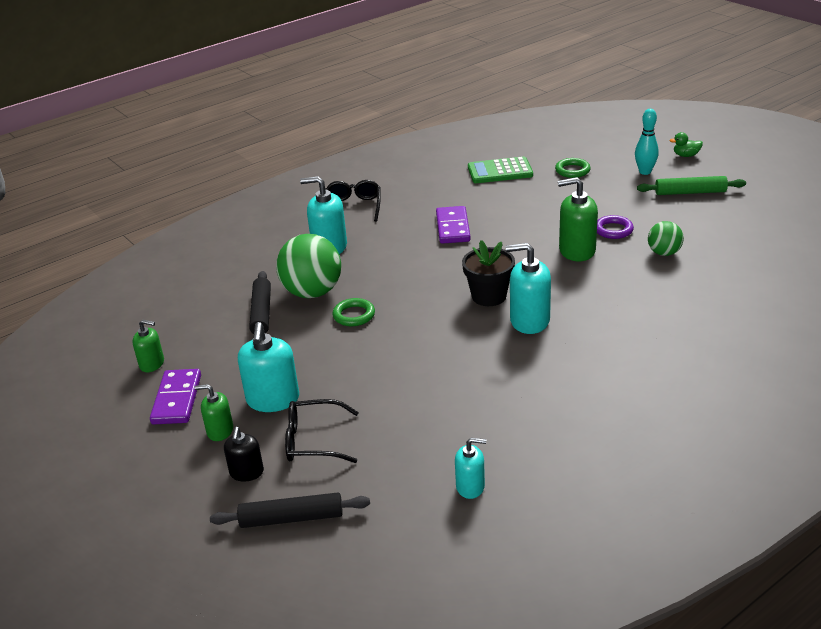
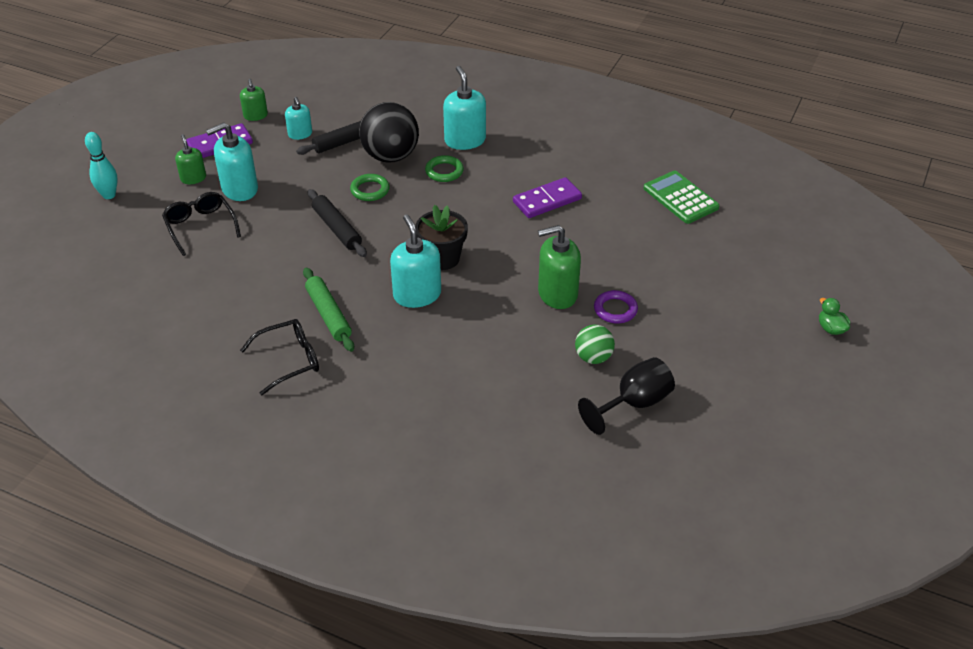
camera: 60 degrees right, 10 degrees up
(246, 472) = (154, 208): black soap dispenser -> none
(291, 518) = (114, 246): black rolling pin -> black rolling pin (337, 229)
(312, 292) = (390, 156): green ball -> black ball
(352, 207) = (542, 129): black glasses -> black glasses (289, 360)
(470, 487) = (179, 324): turquoise soap dispenser -> turquoise soap dispenser (300, 134)
(572, 171) = (722, 248): green ring -> green ring (444, 171)
(576, 251) = (557, 294): green soap dispenser -> green soap dispenser turned 75 degrees counterclockwise
(645, 172) = (762, 304): turquoise bowling pin -> turquoise bowling pin (109, 195)
(690, 192) = (741, 351): green rolling pin -> green rolling pin (328, 315)
(726, 248) = (633, 404): none -> black goblet

